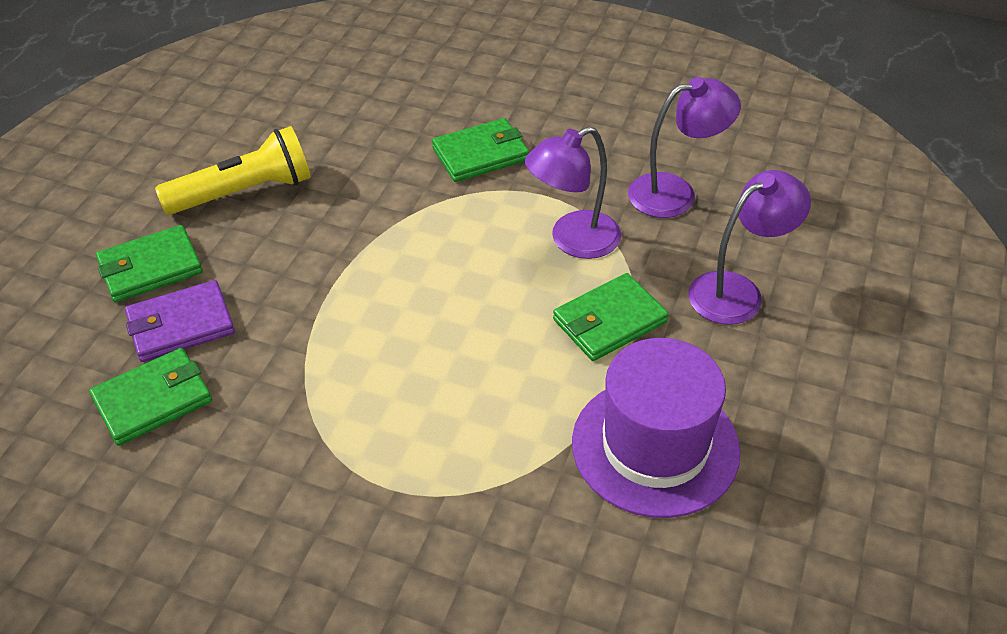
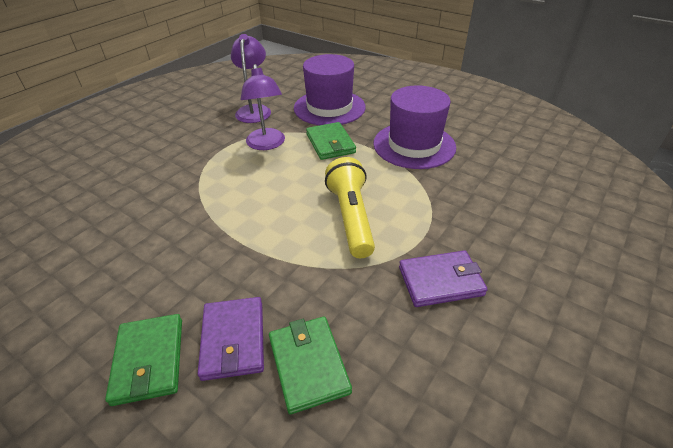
camera: 75 degrees left, 5 degrees down
(244, 192) = (104, 285): yellow flashlight -> yellow flashlight (351, 217)
(300, 519) = (440, 281): none -> purple wallet
(480, 154) = (169, 164): green wallet -> none
(737, 291) = (329, 107): purple lamp -> purple hat

